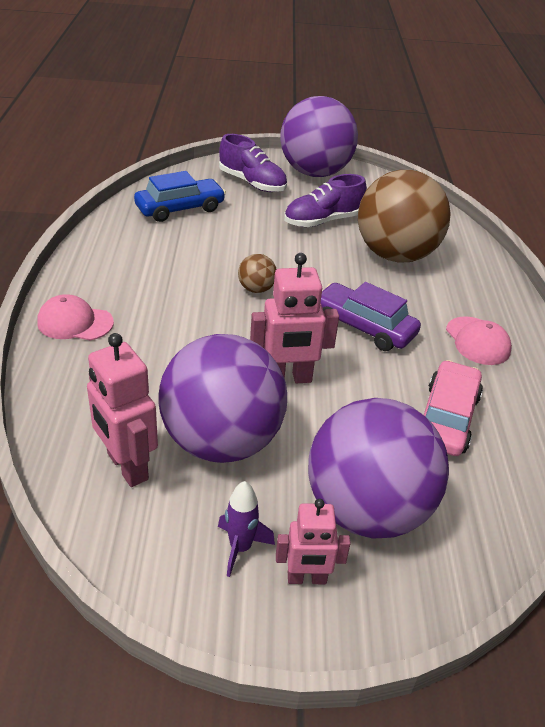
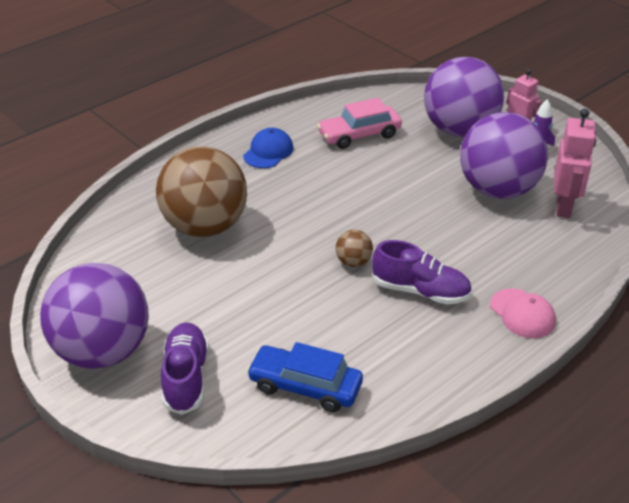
camera: 130 degrees left, 0 degrees up
(288, 379) = (417, 197): pink robot -> none
(323, 221) = (201, 289): purple shoe -> purple shoe (420, 291)
(364, 327) = (321, 196): purple car -> none
(477, 341) = (268, 152): pink cap -> blue cap

